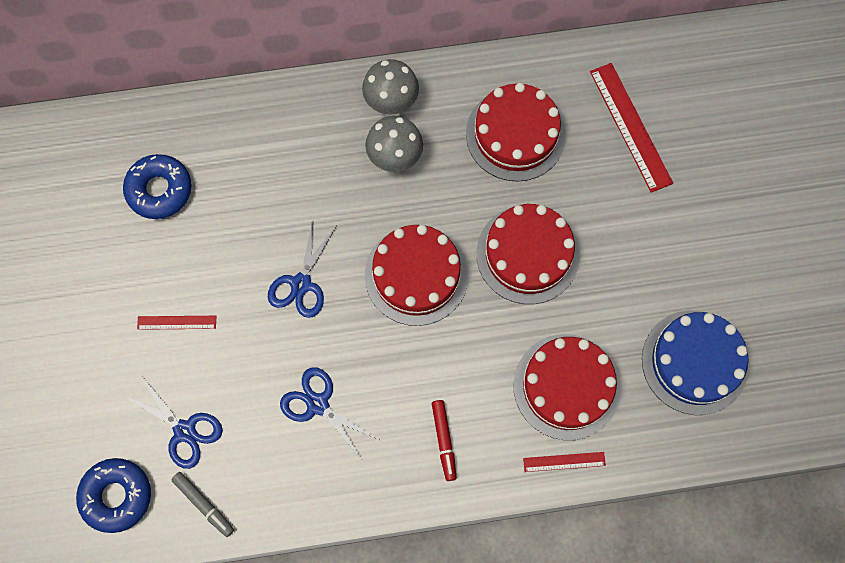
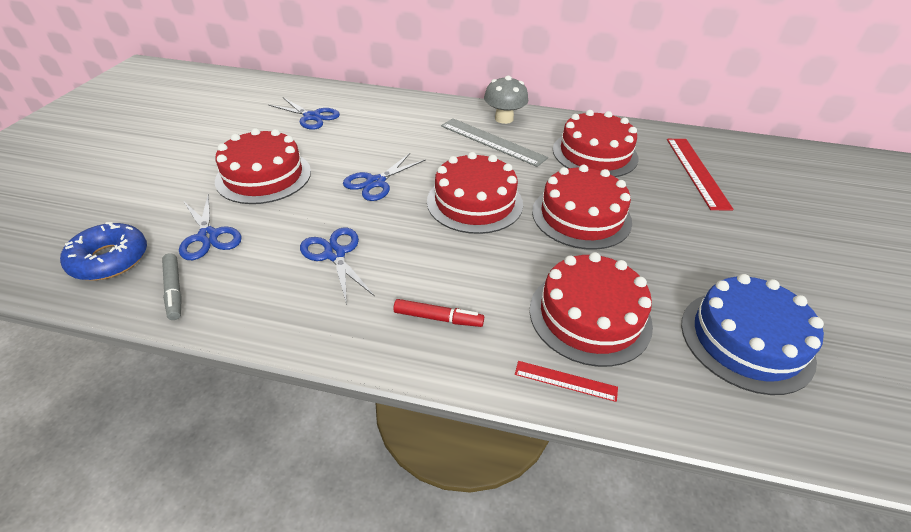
camera: 20 degrees right, 30 degrees down
(159, 190) = (312, 117): blue donut -> blue scissors
(177, 322) = (263, 176): red ruler -> red cake
(395, 156) = (492, 141): grey mushroom -> grey ruler
(444, 441) = (438, 318): red marker -> red marker turned 90 degrees counterclockwise

